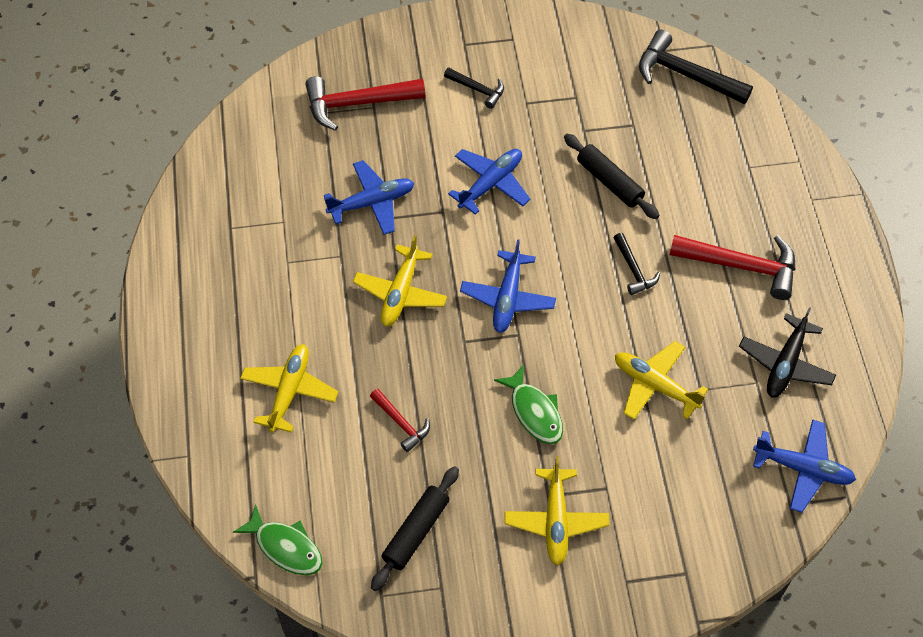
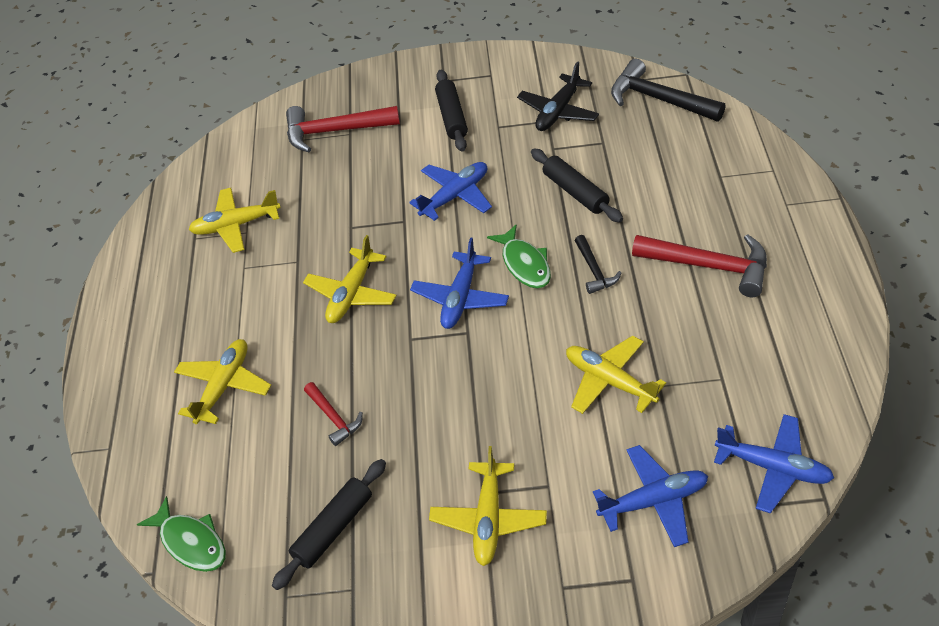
camera: 10 degrees right, 10 degrees down
(271, 214) = (236, 225): none -> yellow plane
(372, 203) = (335, 214): blue plane -> blue plane (653, 501)
(477, 89) = (452, 117): black hammer -> black rolling pin
(534, 412) = (476, 407): green fish -> green fish (524, 264)
(785, 364) = (755, 360): black plane -> black plane (558, 111)

